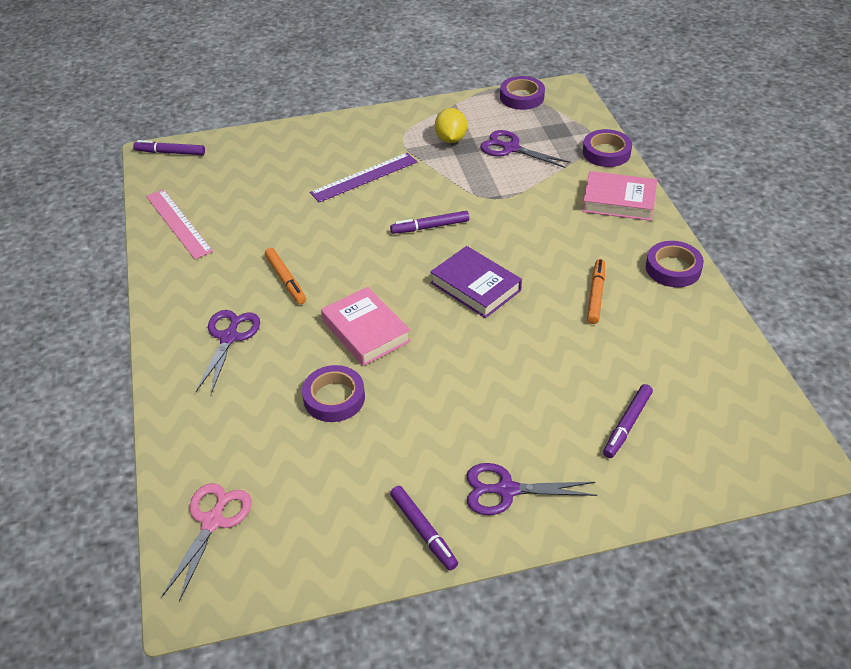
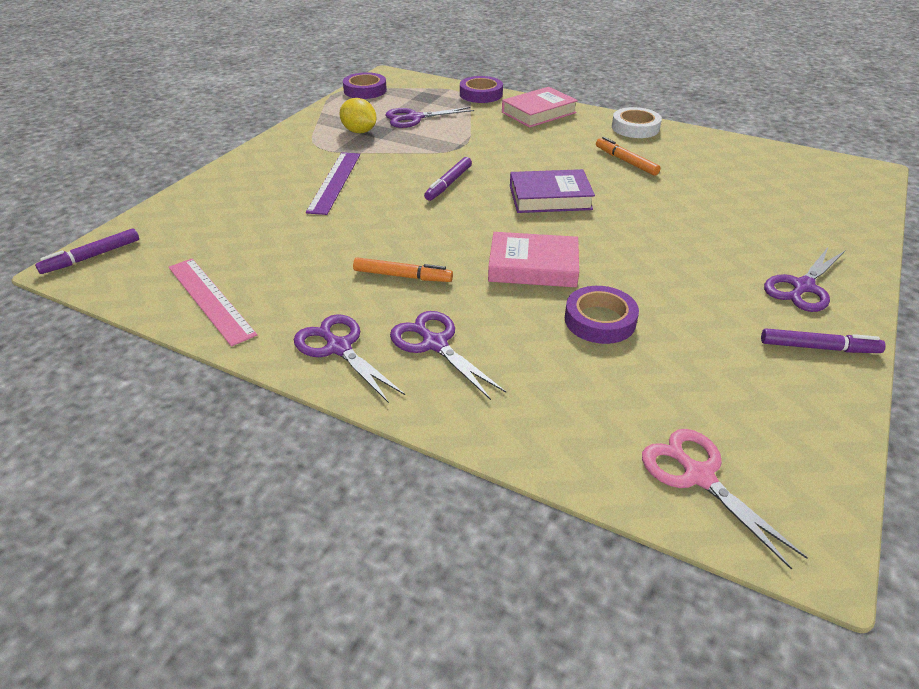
camera: 50 degrees left, 5 degrees down
(178, 223) = (210, 299): pink ruler -> pink ruler turned 45 degrees clockwise
(186, 301) = (339, 347): none -> purple scissors
(627, 425) = (777, 210): purple marker -> none
(673, 268) = (635, 128): purple tape -> white tape

